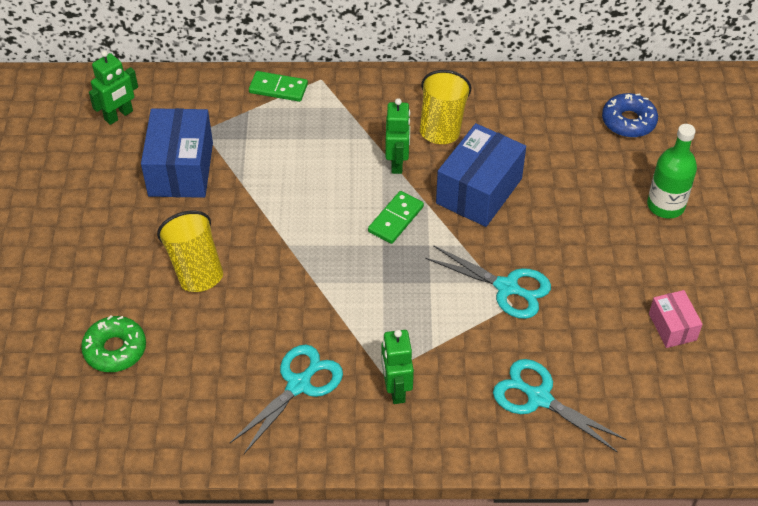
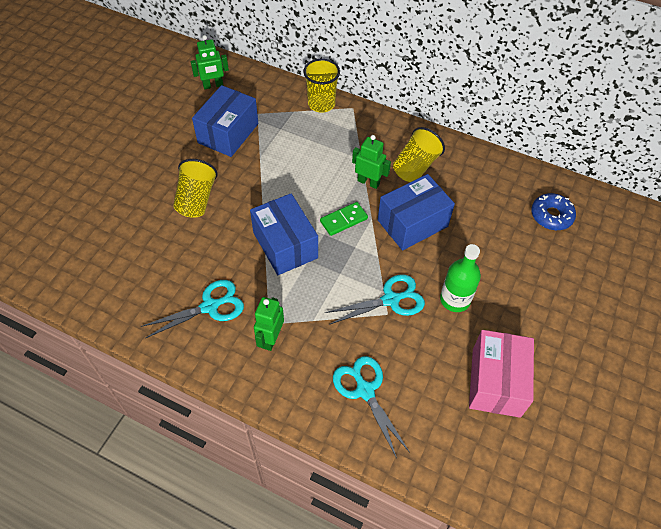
camera: 25 degrees right, 5 degrees up
(115, 349) = (115, 233): green donut -> none
(278, 88) = (321, 104): green domino -> yellow cup
(344, 276) = (285, 245): none -> blue box
(397, 163) = (368, 182): green robot -> green robot turned 90 degrees counterclockwise
(507, 287) = (391, 300): turquoise scissors -> turquoise scissors turned 75 degrees counterclockwise
(665, 205) = (544, 288): green bottle -> green bottle (455, 299)
(672, 327) = (496, 382): pink box -> pink box, size x1.88

